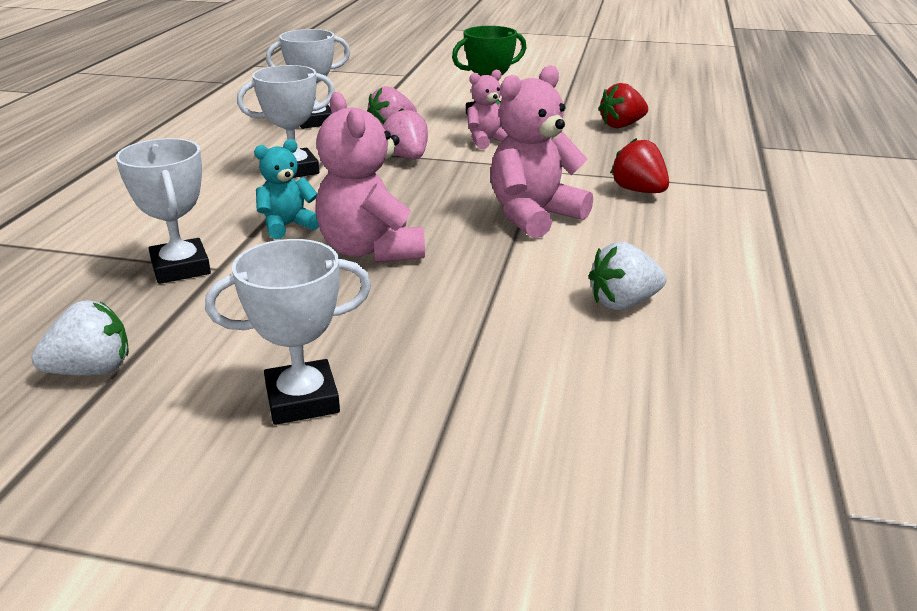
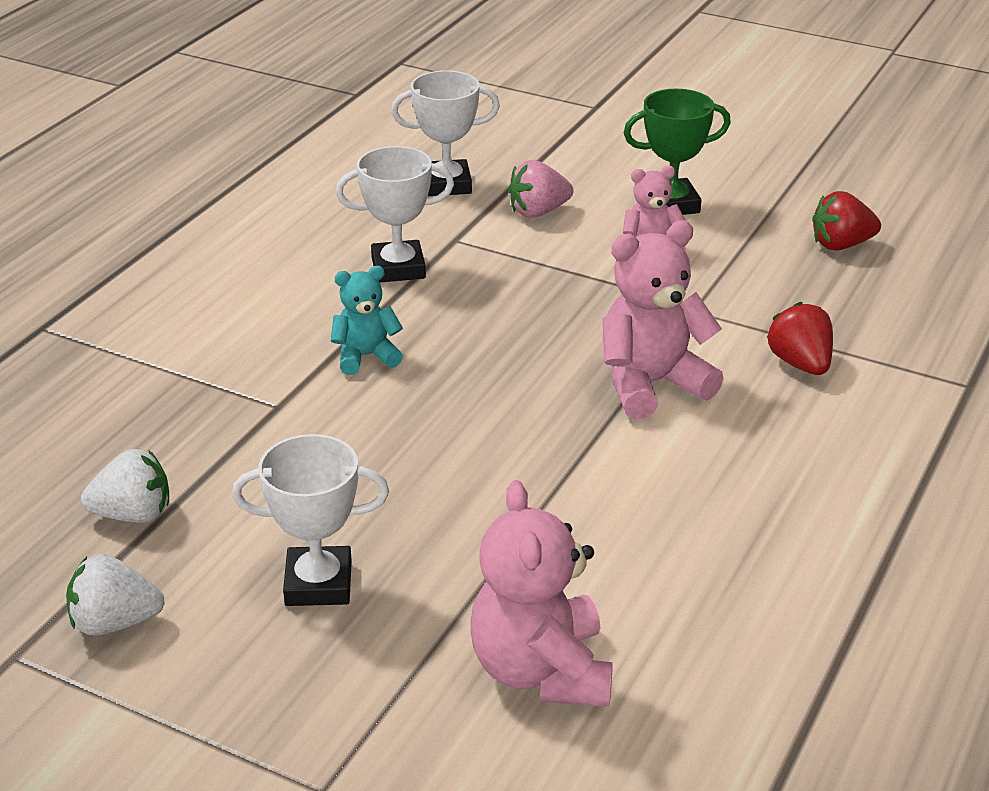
camera: 15 degrees right, 5 degrees up
(180, 268) = (239, 399): white trophy -> none
(371, 250) = (445, 407): pink teddy bear -> pink teddy bear (541, 671)
(407, 157) = (539, 265): pink strawberry -> none
(623, 303) = (691, 526): white strawberry -> white strawberry (115, 623)

